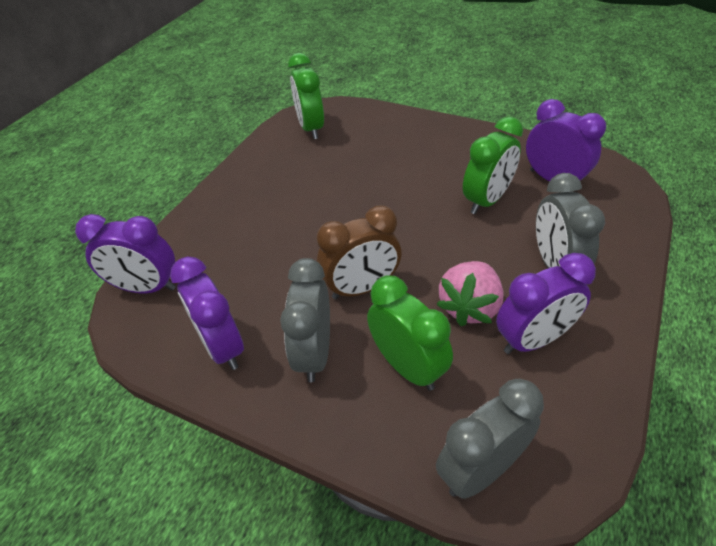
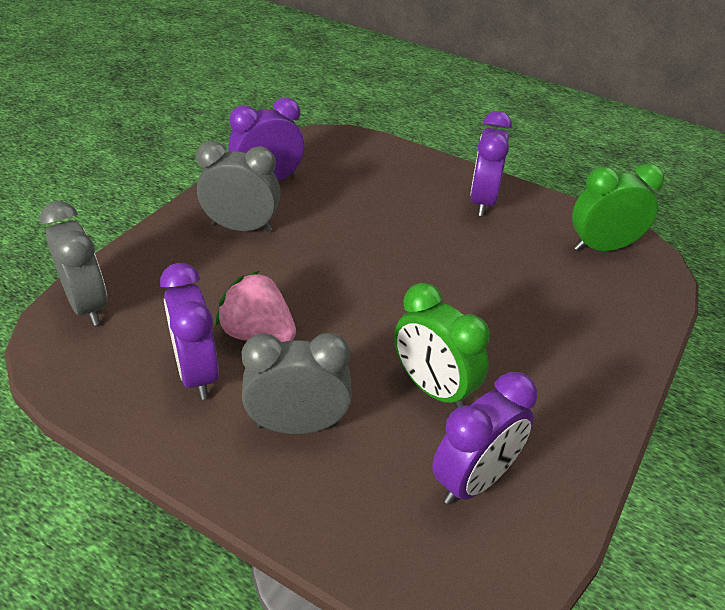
camera: 90 degrees right, 5 degrees down
(147, 288) = (346, 145): purple clock -> purple clock (482, 201)
(361, 288) = (308, 262): brown clock -> none
(407, 366) = (204, 279): green clock -> none

